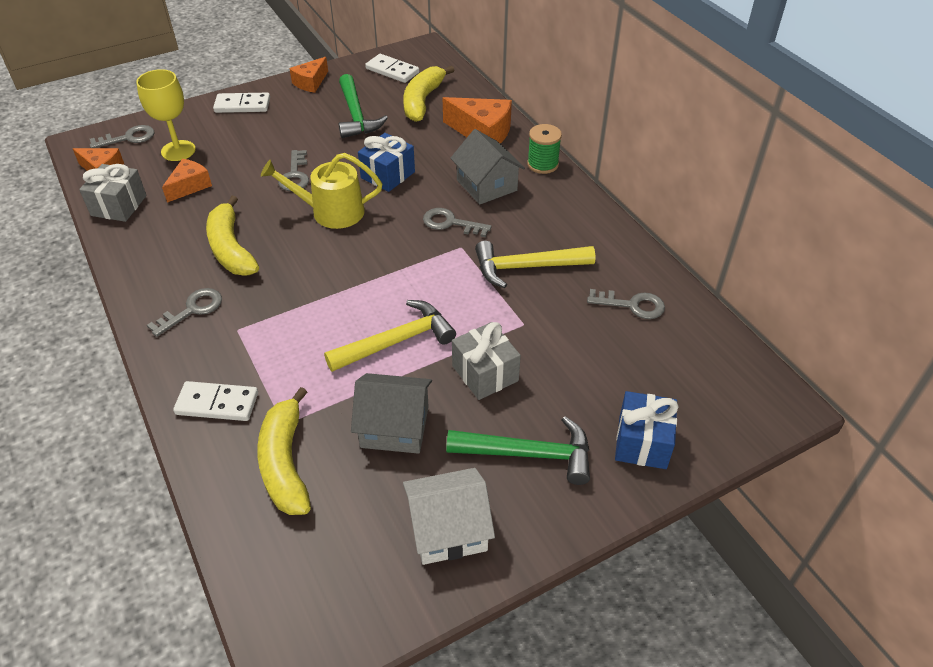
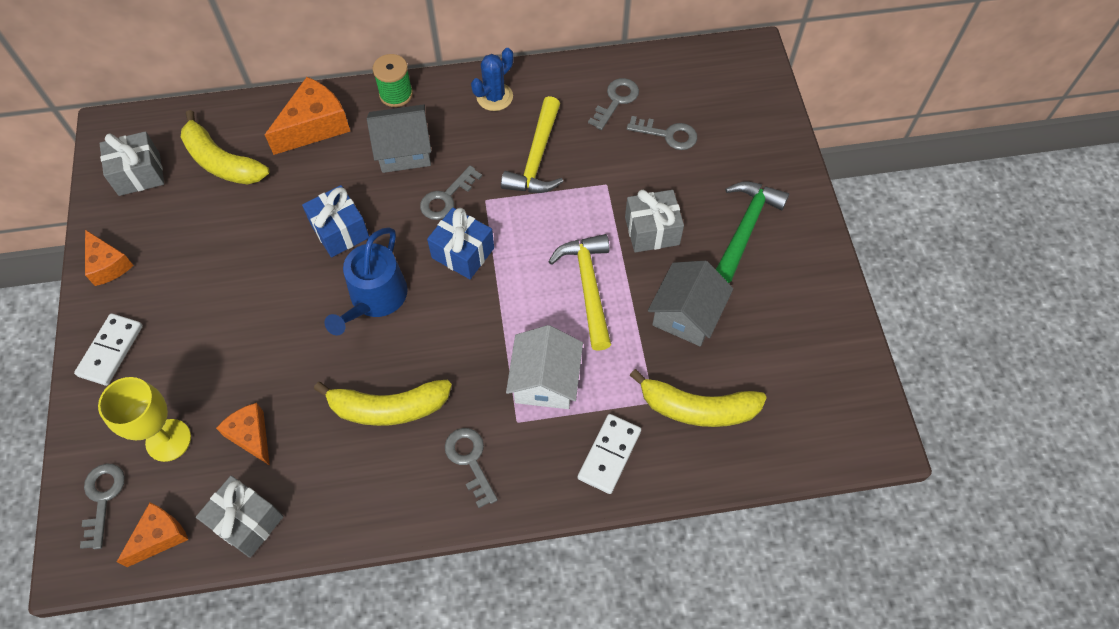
camera: 70 degrees left, 15 degrees up
(295, 175) = (291, 320): grey key -> grey key (668, 134)
(331, 212) = (375, 298): yellow watering can -> blue watering can
(356, 115) = (210, 233): green hammer -> none
(392, 71) = (139, 174): white domino -> grey gift
(448, 529) = (798, 304): white house -> white house (545, 380)
(579, 221) = (494, 97): none -> blue cactus
(642, 442) = (758, 151): blue gift -> blue gift (463, 253)

